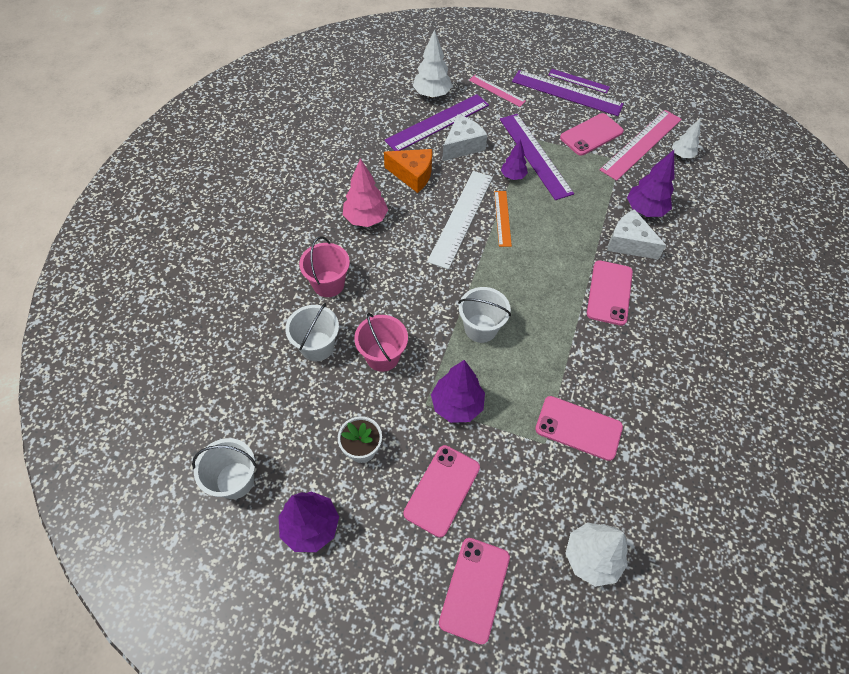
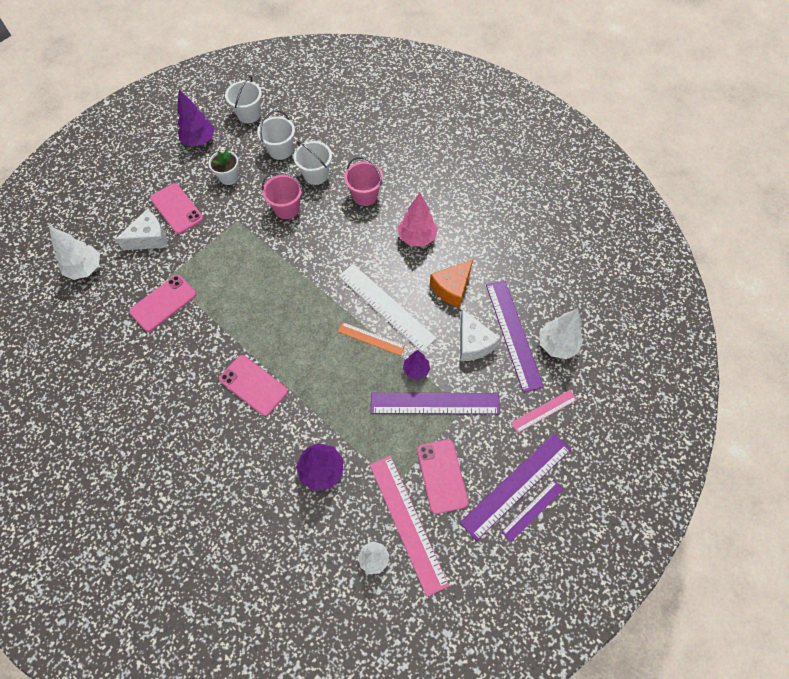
camera: 115 degrees right, 5 degrees up
(457, 405) = (225, 238): purple tree -> none
(474, 589) = (113, 203): pink phone -> none
(480, 328) = (274, 276): white bucket -> white bucket (280, 150)
(629, 243) = (292, 431): white cheese -> white cheese (149, 238)

